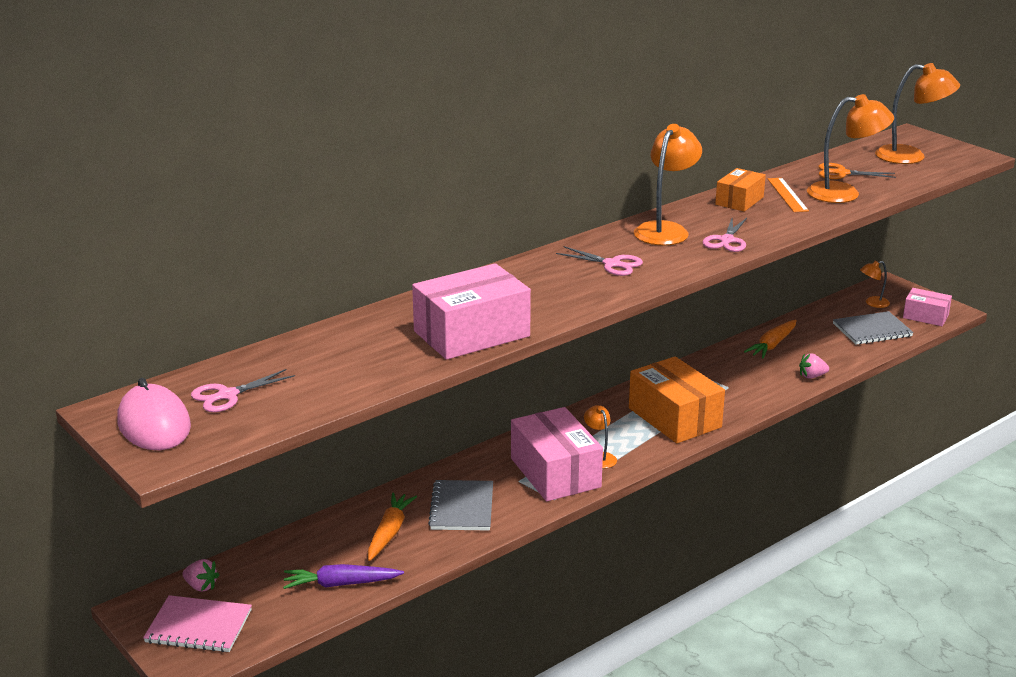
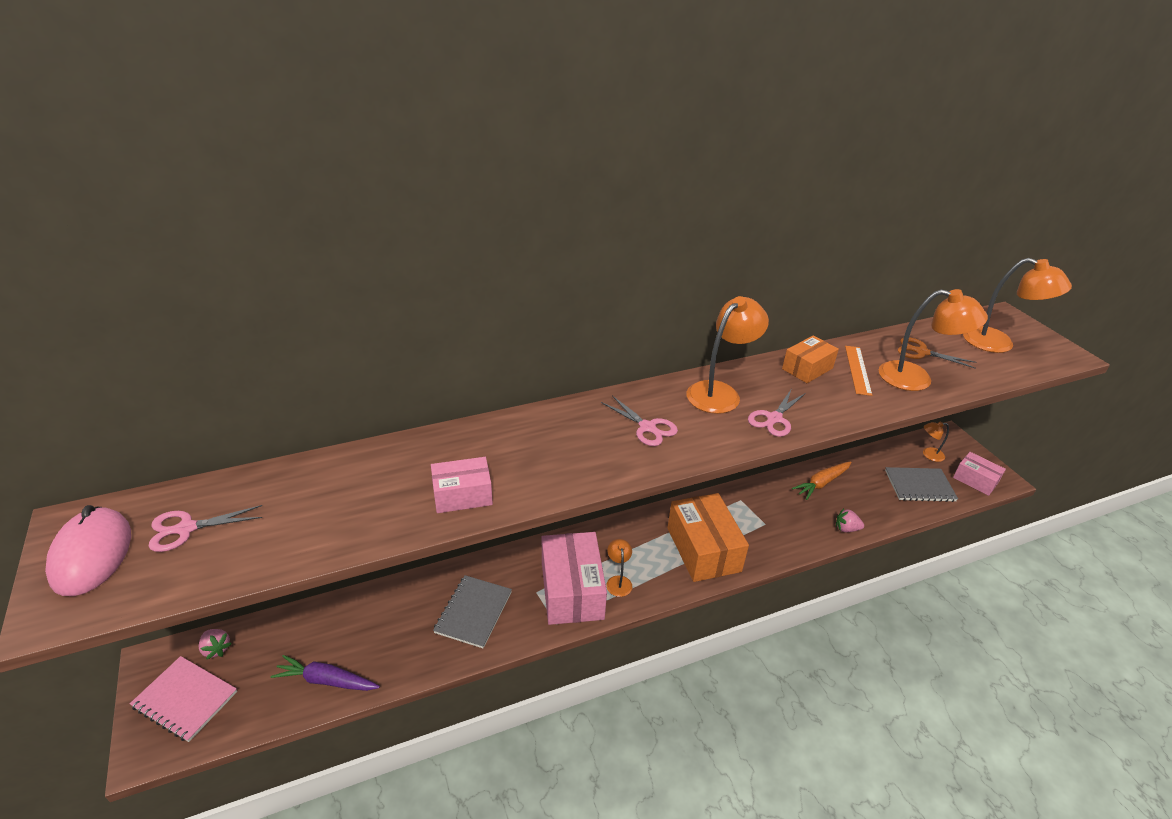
camera: 15 degrees right, 10 degrees up
(389, 532) = (399, 626): orange carrot -> none
(471, 334) = (462, 495): pink box -> pink box, size x0.57

